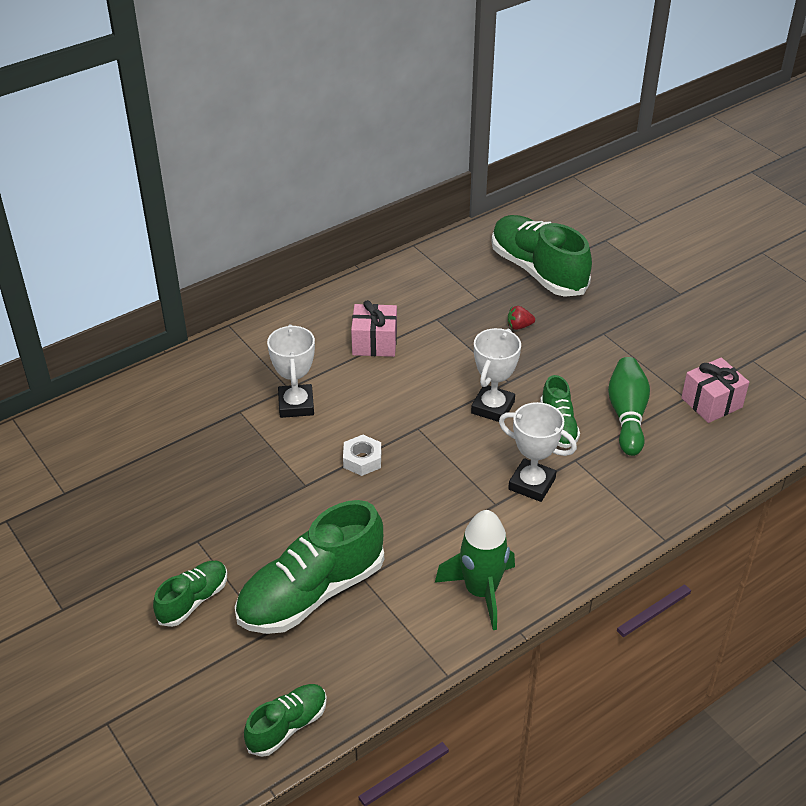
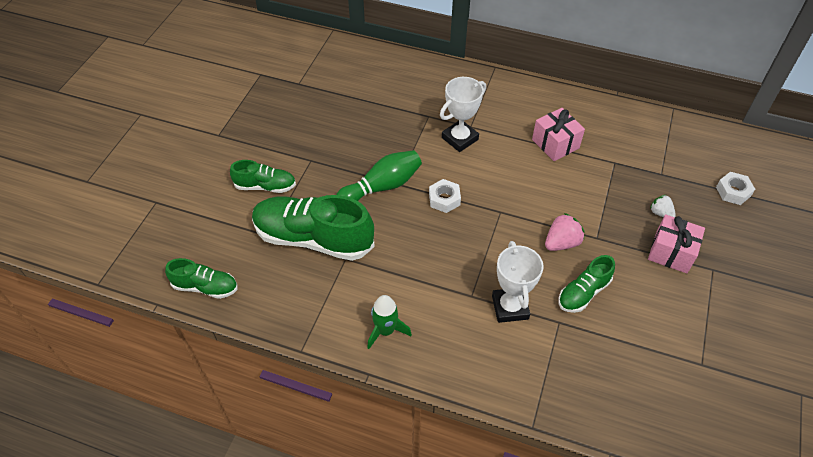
camera: 55 degrees right, 10 degrees up
(481, 591) = (385, 331): green rocket -> green rocket, size x0.66
(492, 407) = (561, 243): white trophy -> pink strawberry
(519, 326) = (660, 213): red strawberry -> white strawberry
(537, 271) = (733, 191): green shoe -> white nut
(627, 415) = (639, 332): green bowling pin -> green bowling pin (382, 187)
(711, 402) = (716, 387): pink gift -> pink gift (671, 252)

